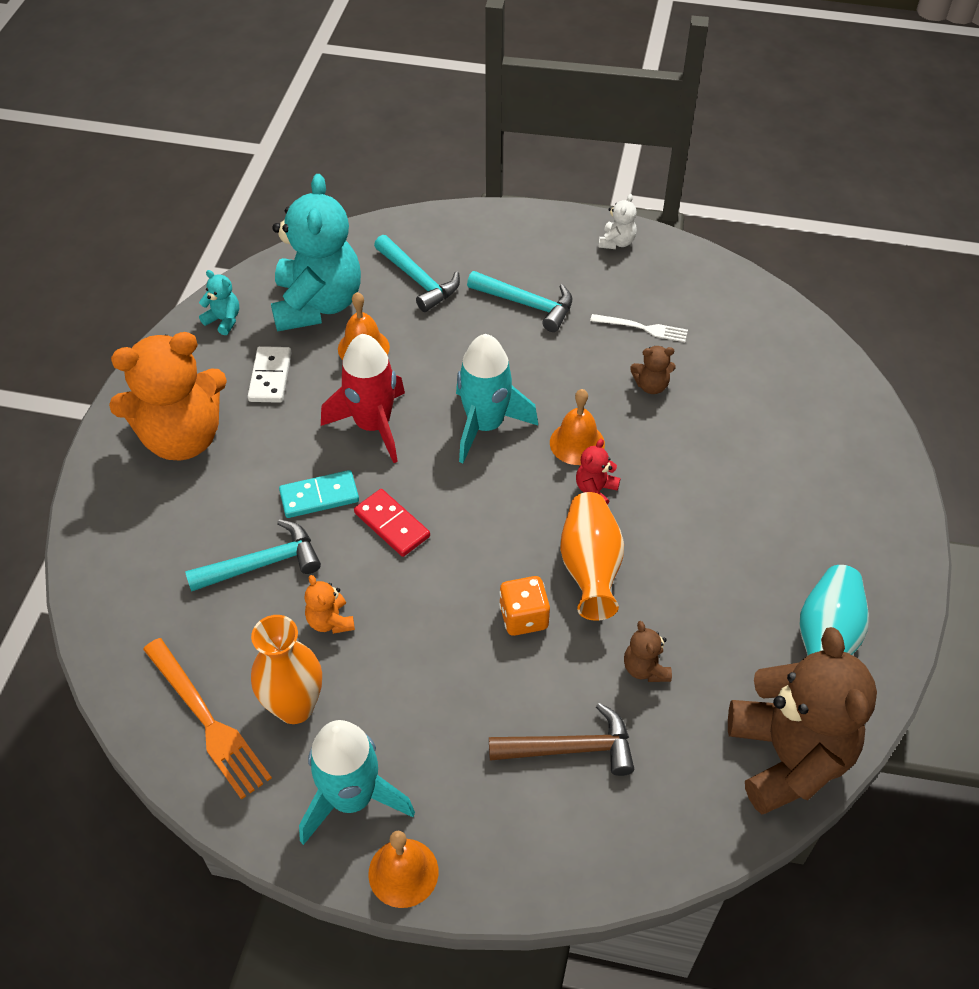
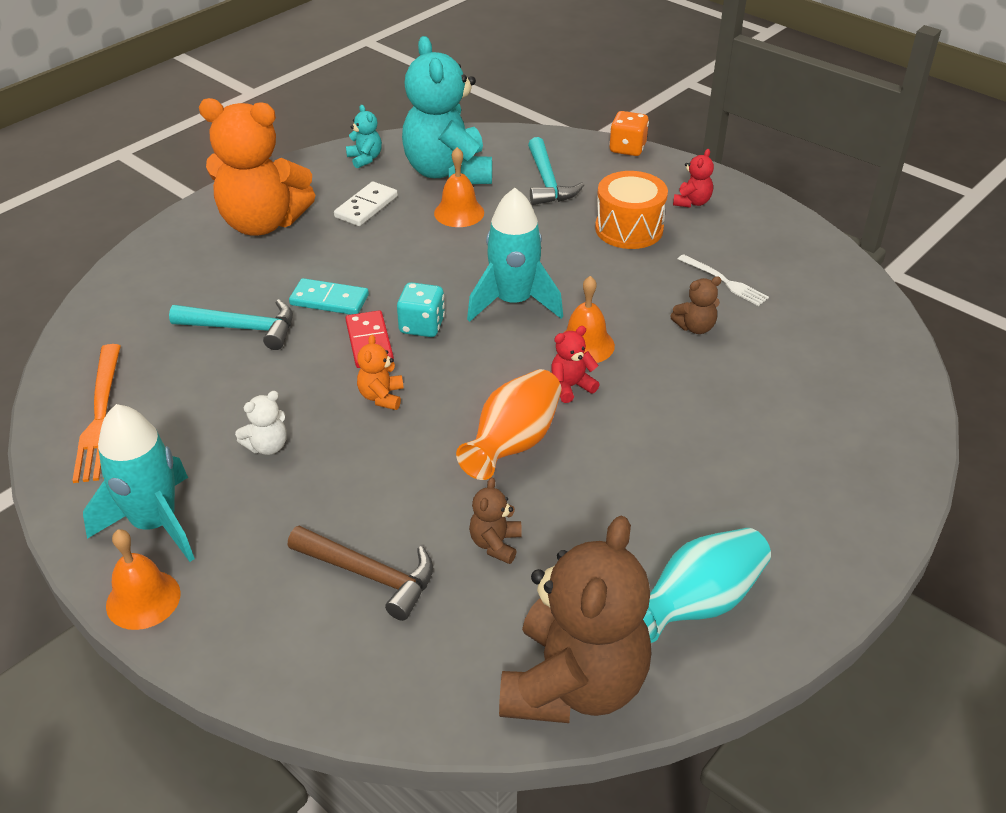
camera: 30 degrees right, 10 degrees down
(295, 707) = (173, 437): orange vase -> none
(317, 305) = (448, 172): turquoise teddy bear -> turquoise teddy bear turned 135 degrees clockwise
(330, 621) = (257, 389): orange teddy bear -> orange teddy bear (381, 397)
(373, 425) = (418, 268): red rocket -> none
(425, 486) = (422, 326): none -> turquoise dice
(523, 617) = (419, 455): orange dice -> orange dice (627, 148)
(526, 304) = (629, 229): turquoise hammer -> orange drum
(559, 253) = (692, 202): none -> red teddy bear
(617, 242) = (754, 211): white teddy bear -> white teddy bear (267, 446)
(651, 385) = (695, 327): brown teddy bear -> brown teddy bear turned 45 degrees counterclockwise

